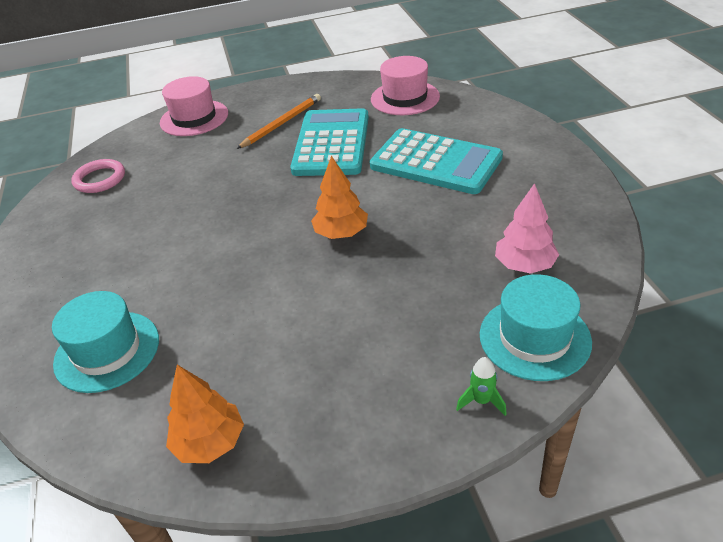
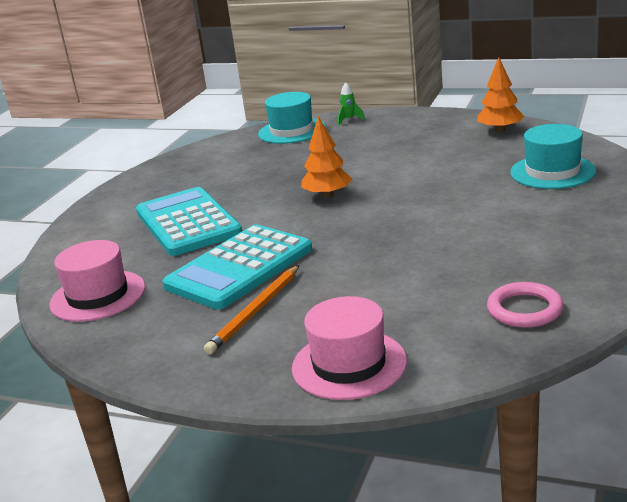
camera: 145 degrees left, 15 degrees down
(282, 123) = (255, 311): orange pencil -> orange pencil turned 45 degrees counterclockwise
(524, 265) = (245, 155): pink tree -> none

